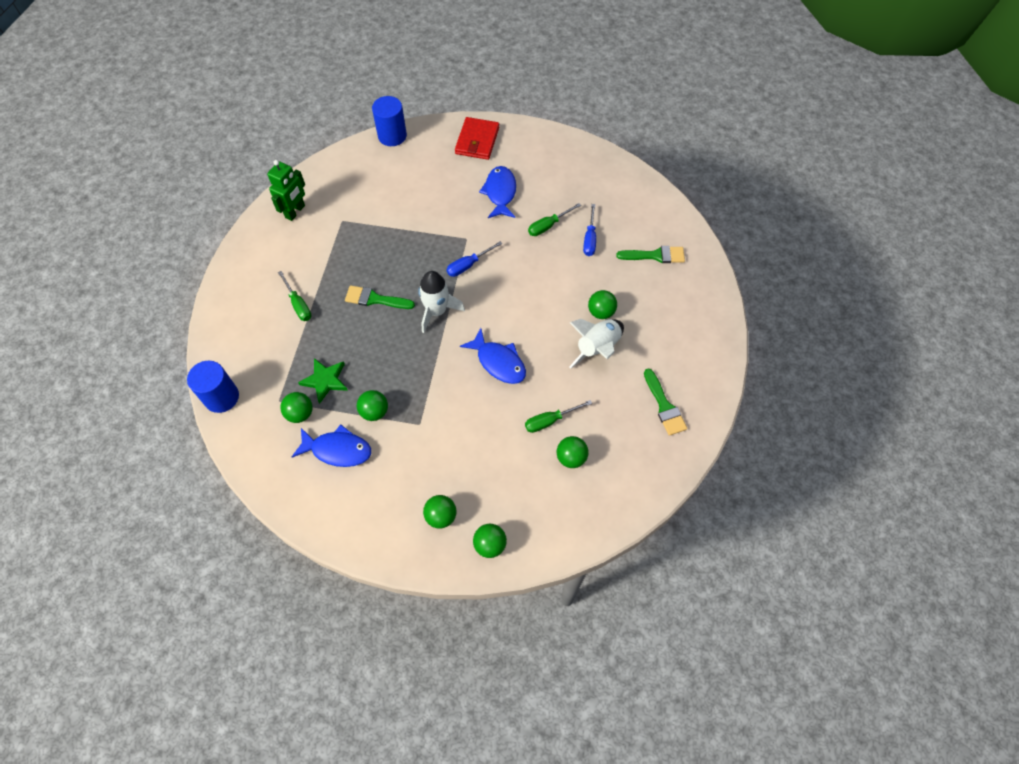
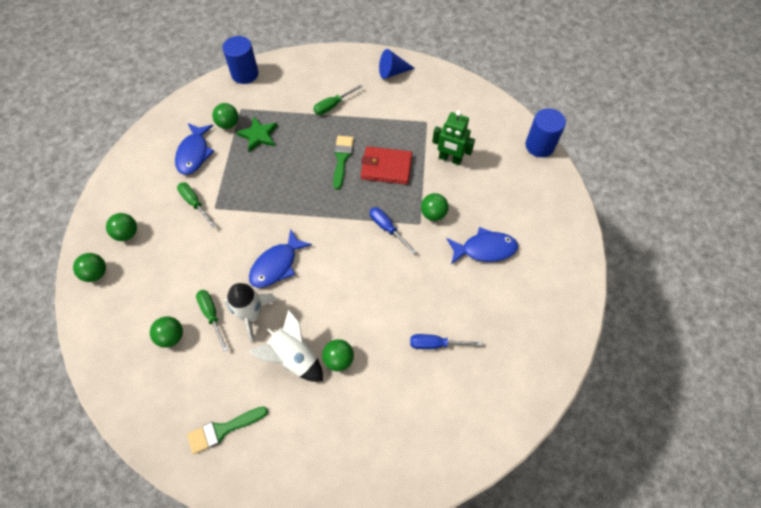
camera: 85 degrees right, 0 degrees up
(263, 244) = (392, 72): none -> blue cone
(295, 212) = (431, 87): green robot -> green robot (450, 159)
(374, 412) = (228, 174): green ball -> green ball (433, 214)
(437, 311) = (331, 208): white rocket -> white rocket (252, 315)
(477, 141) = (553, 221): red wallet -> red wallet (386, 167)
(548, 226) = (448, 300): green screwdriver -> green screwdriver (194, 203)
(655, 255) = (422, 420): green brush -> none

